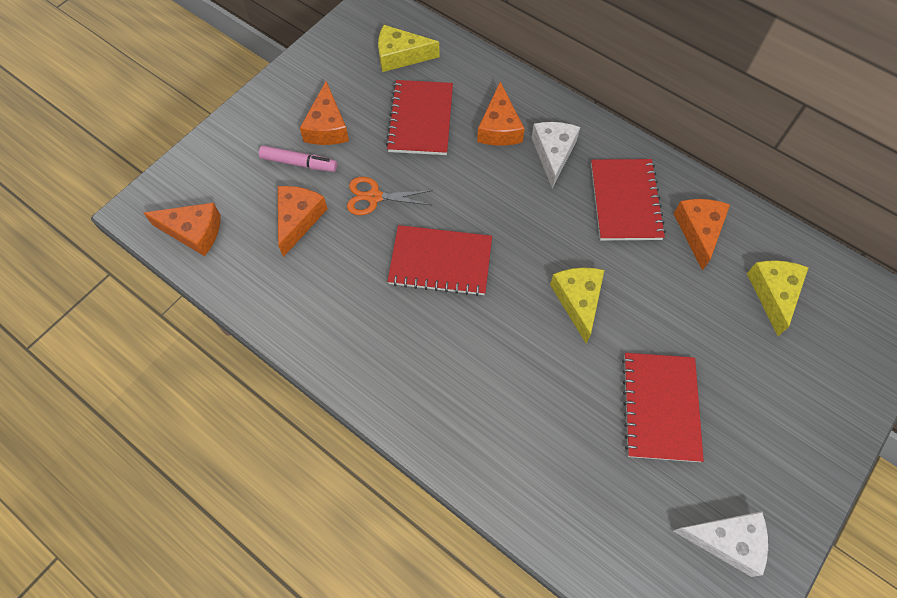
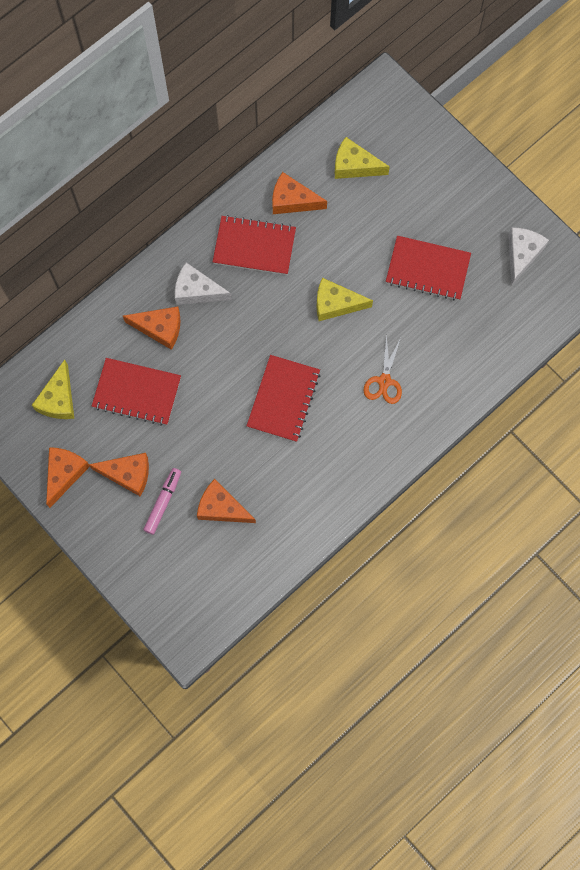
camera: 80 degrees left, 10 degrees up
(194, 232) = (217, 596): orange cheese -> orange cheese (64, 474)
(374, 197) = (211, 443): orange scissors -> orange scissors (384, 381)

